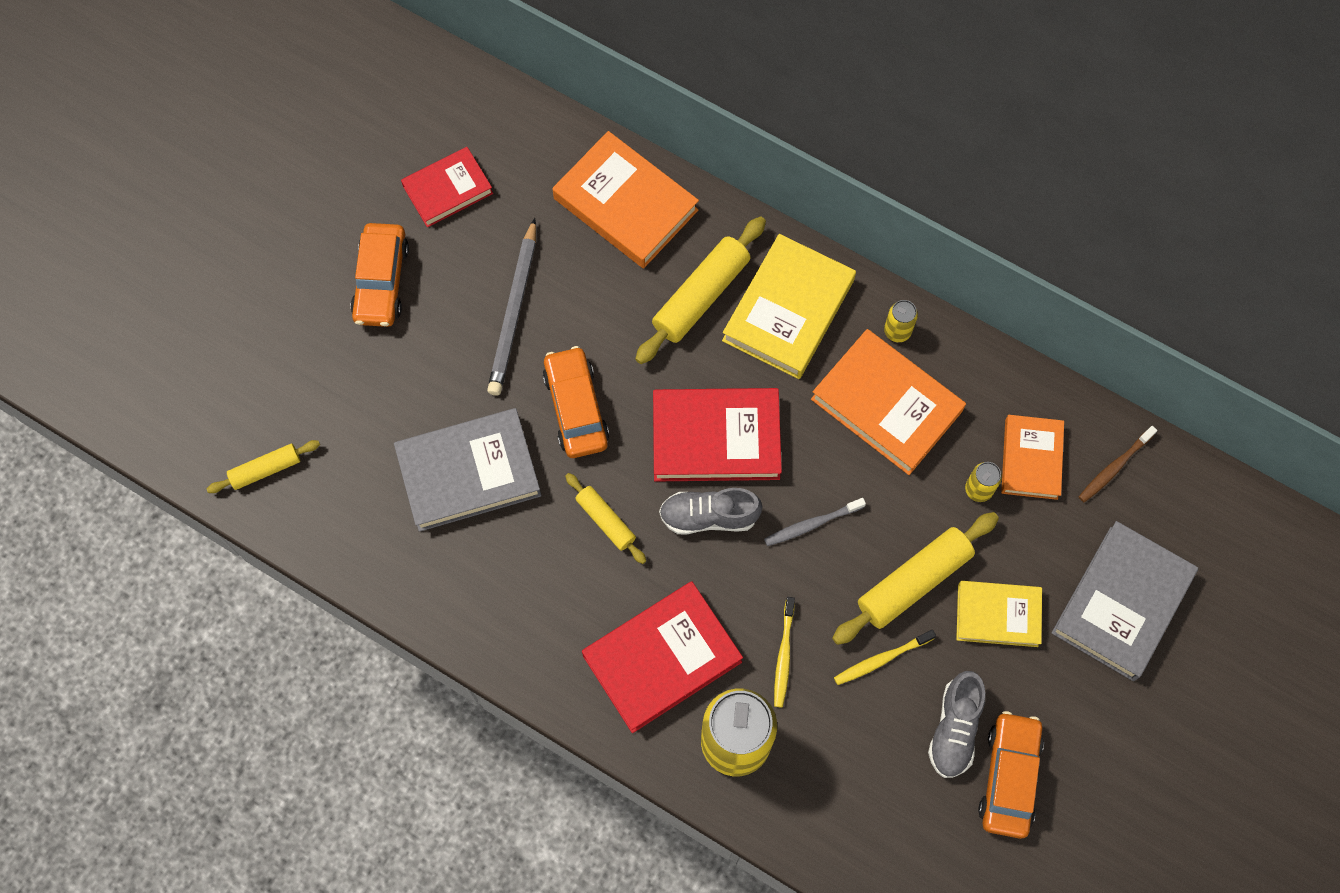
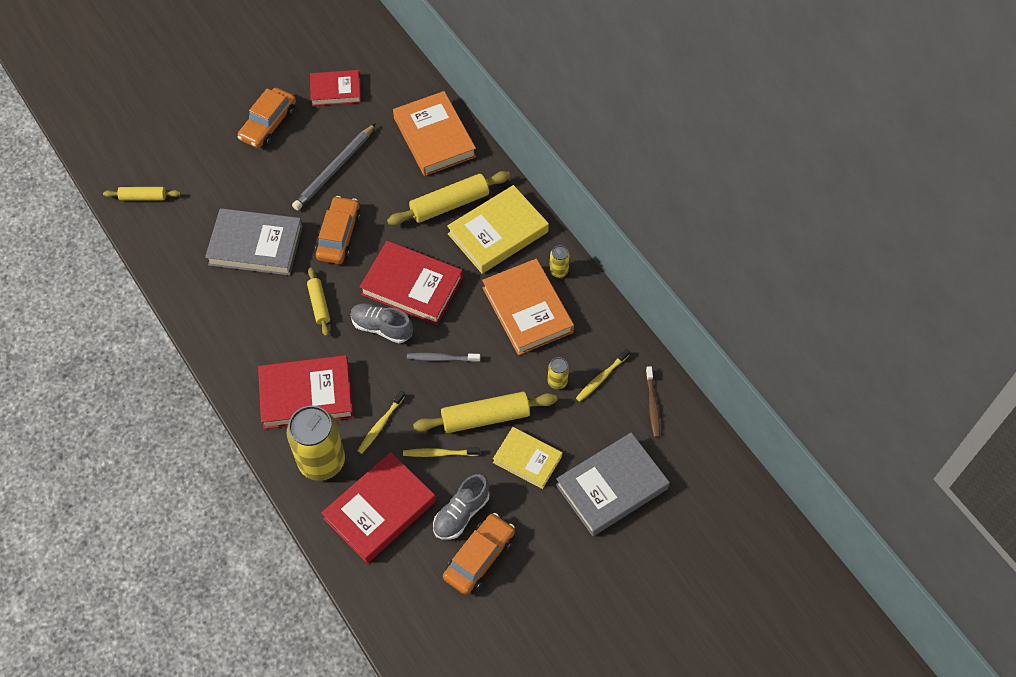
camera: 25 degrees right, 10 degrees down
(848, 773) = (380, 510): none -> red book
(1031, 459) = (601, 378): orange book -> yellow toothbrush
(1114, 467) = (652, 405): brown toothbrush -> brown toothbrush turned 75 degrees counterclockwise

